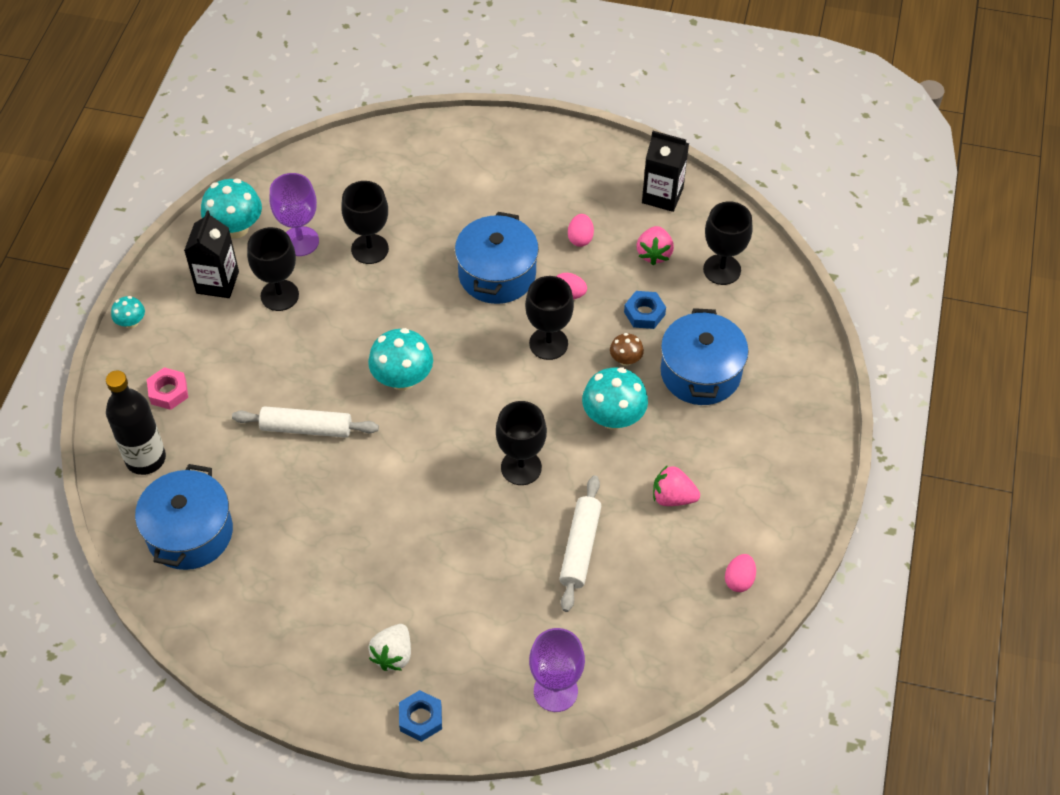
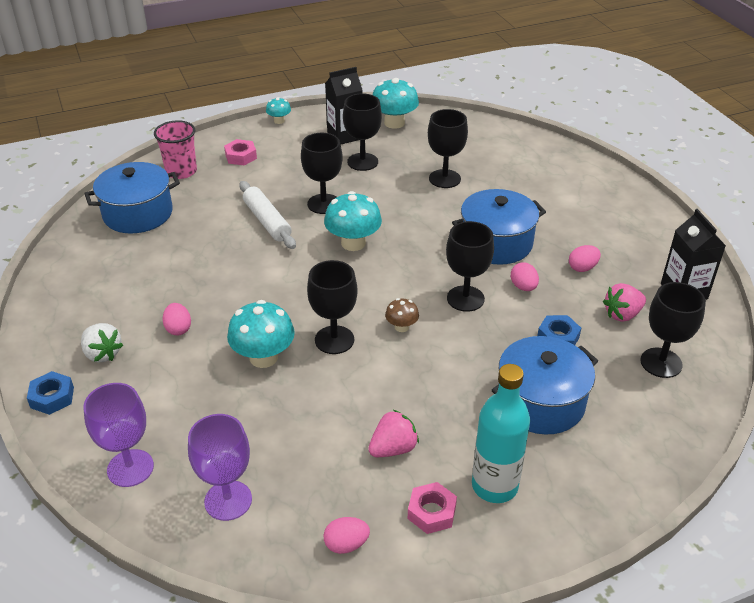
camera: 55 degrees right, 15 degrees down
(145, 459) = (181, 171): black bottle -> pink cup
(300, 241) = (415, 150): purple goblet -> purple goblet (228, 500)
(320, 367) = (323, 204): none -> black goblet
(393, 655) = (102, 354): white strawberry -> white strawberry turned 120 degrees counterclockwise
(408, 578) = (178, 329): none -> pink egg
(580, 548) = (287, 413): white rolling pin -> none
(613, 417) = (436, 369): turquoise mushroom -> turquoise mushroom (263, 357)
(625, 359) = (500, 349): brown mushroom -> brown mushroom (401, 327)
(673, 497) = (393, 448): pink strawberry -> pink strawberry turned 75 degrees clockwise
(749, 509) = (431, 512): none -> pink nut
(755, 455) = (494, 486): none -> turquoise bottle

